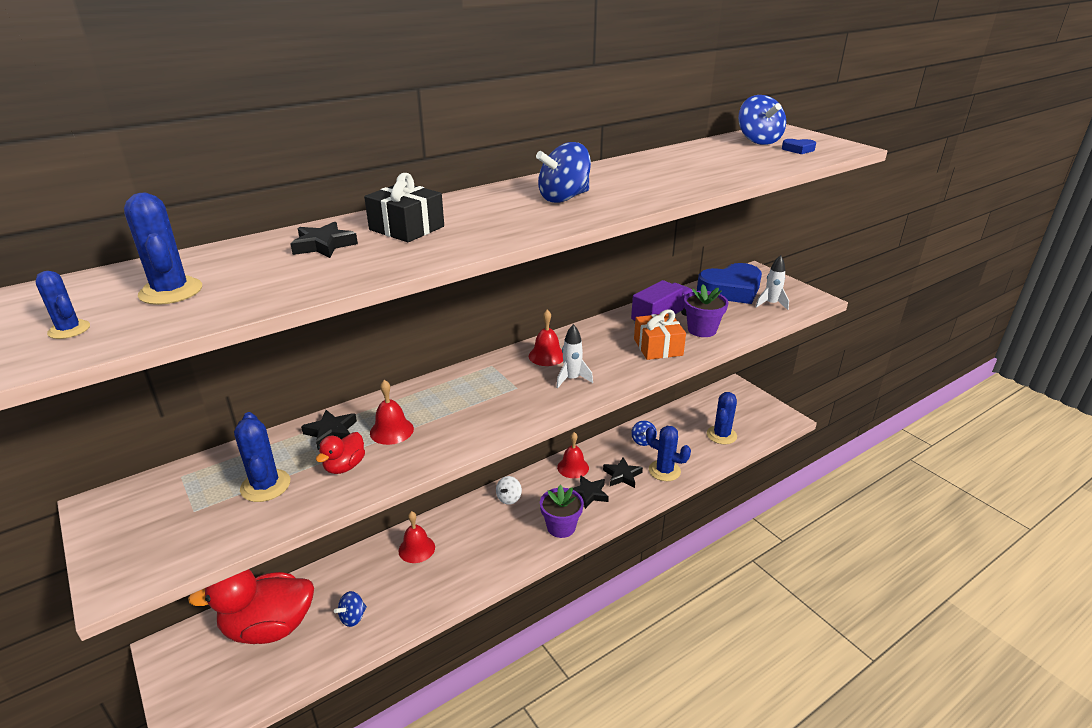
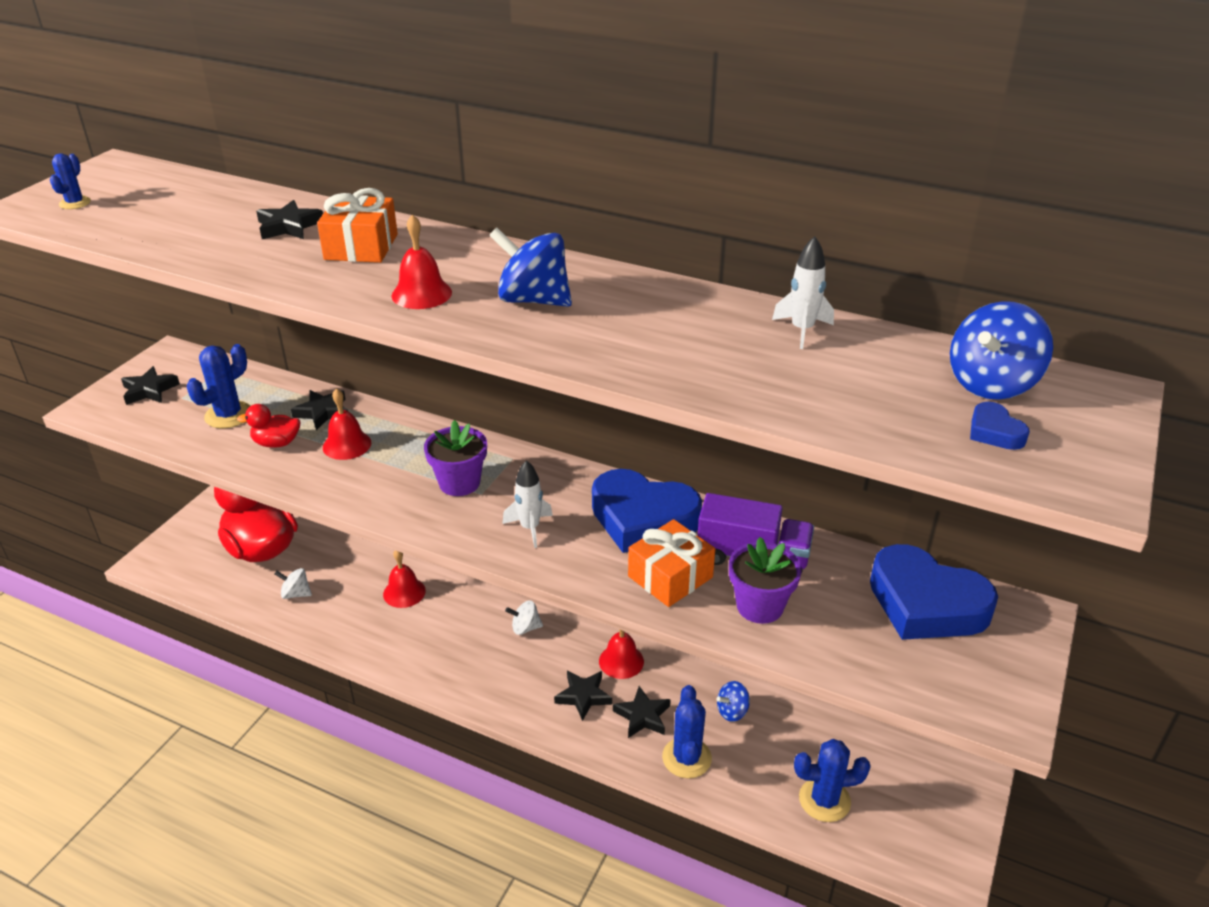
camera: 60 degrees right, 5 degrees up
(148, 531) = (149, 390): none -> black star
(171, 291) = (155, 207): blue cactus -> none
(353, 617) = (296, 594): blue spinning top -> white spinning top
(406, 228) = (361, 247): black gift -> orange gift
(547, 356) = (567, 490): red bell -> red bell (421, 294)
(561, 527) = (508, 694): purple flower pot -> purple flower pot (459, 483)
(599, 340) = (642, 518): none -> blue heart
(771, 304) = (925, 663): white rocket -> white rocket (802, 330)

